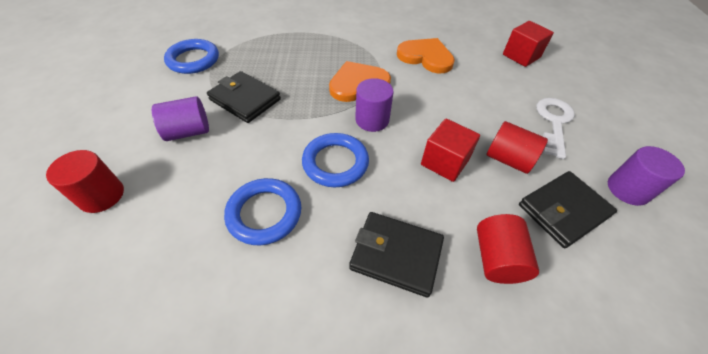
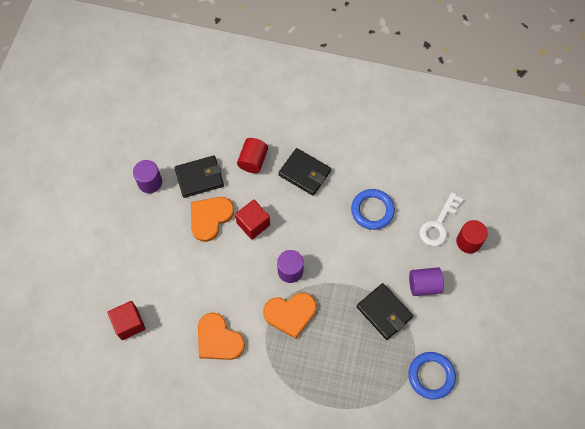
camera: 165 degrees left, 15 degrees up
(335, 163) = (325, 238): blue ring -> none
(508, 159) = (210, 218): red cylinder -> orange heart
(554, 122) = (156, 242): white key -> white key (438, 224)

